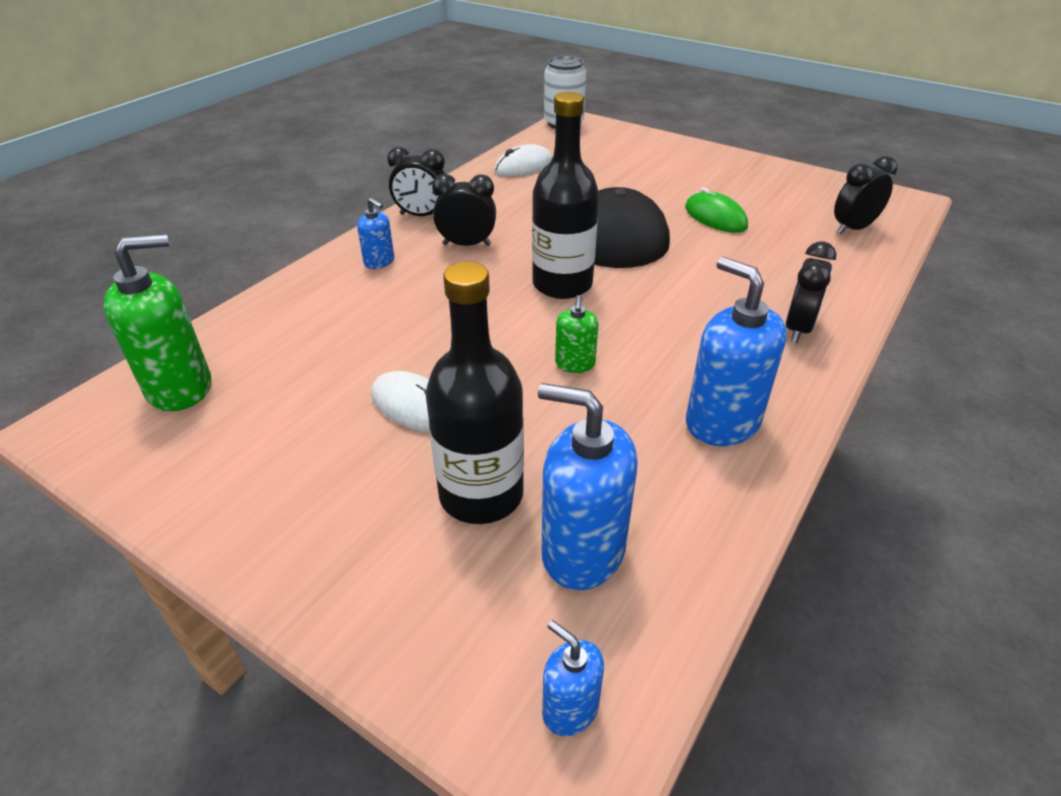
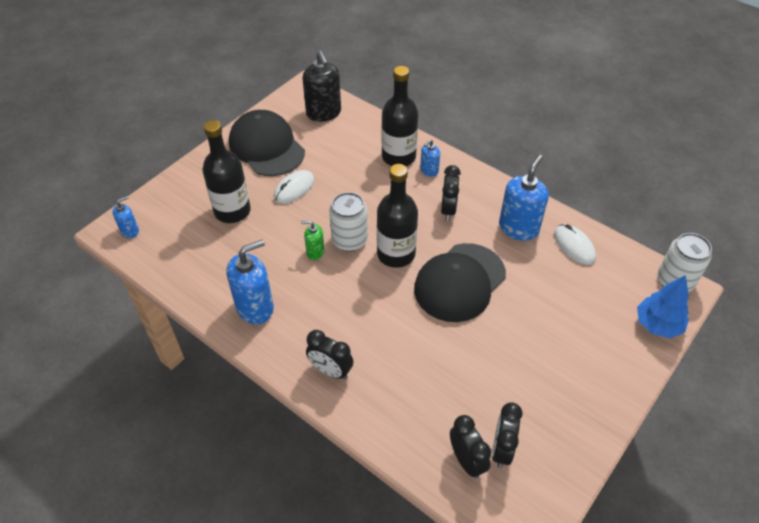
camera: 95 degrees right, 10 degrees up
(180, 388) = (323, 113): green soap dispenser -> black soap dispenser
(272, 466) = (266, 147): none -> black cap
(341, 291) = (398, 157): none -> black bottle
(422, 216) = (488, 188): black clock -> black clock (502, 449)
(541, 329) = (349, 240): none -> white can
(582, 551) = (192, 241): blue soap dispenser -> blue soap dispenser (518, 228)
(623, 134) = (658, 325): none -> blue tree
(715, 217) = (487, 361): green mouse -> none

